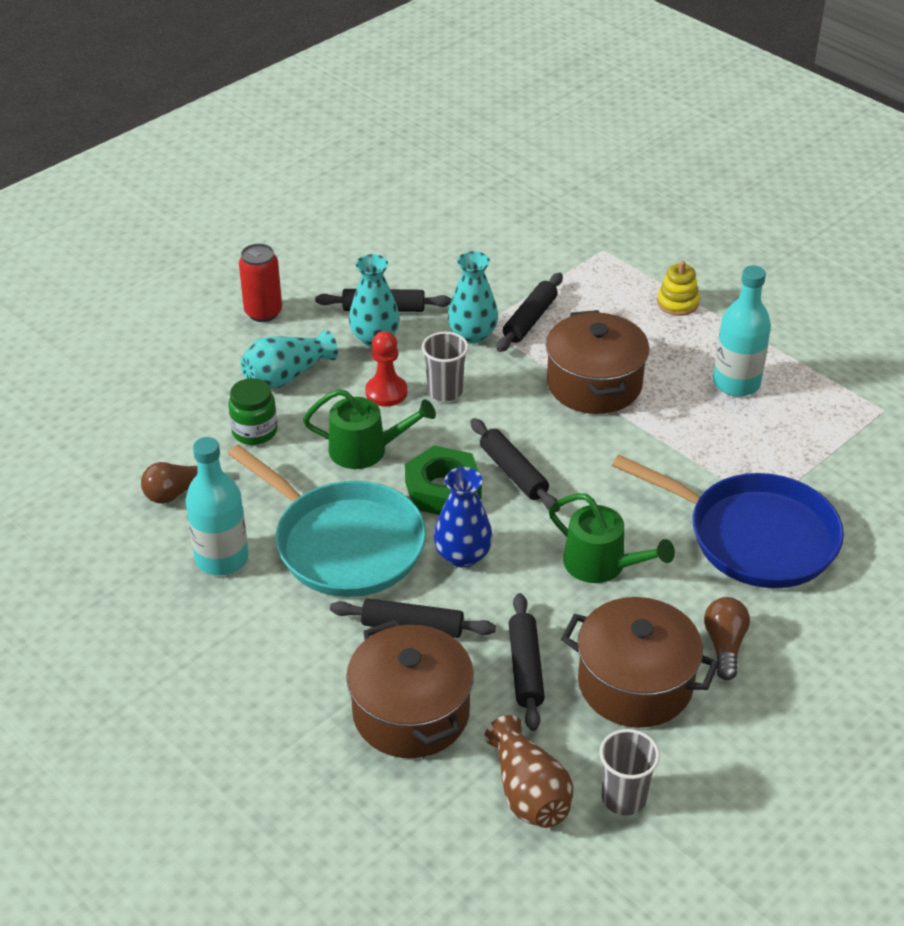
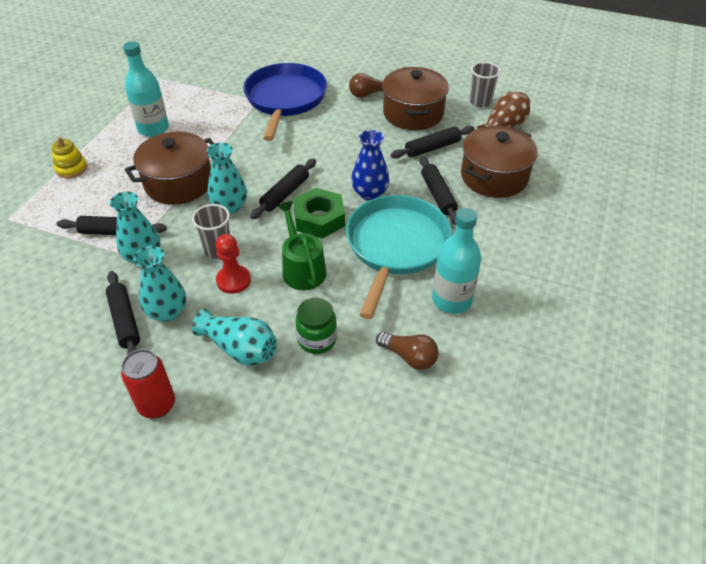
camera: 115 degrees left, 5 degrees up
(518, 417) = (230, 206): none -> turquoise vase
(601, 565) = (340, 142): green watering can -> none

